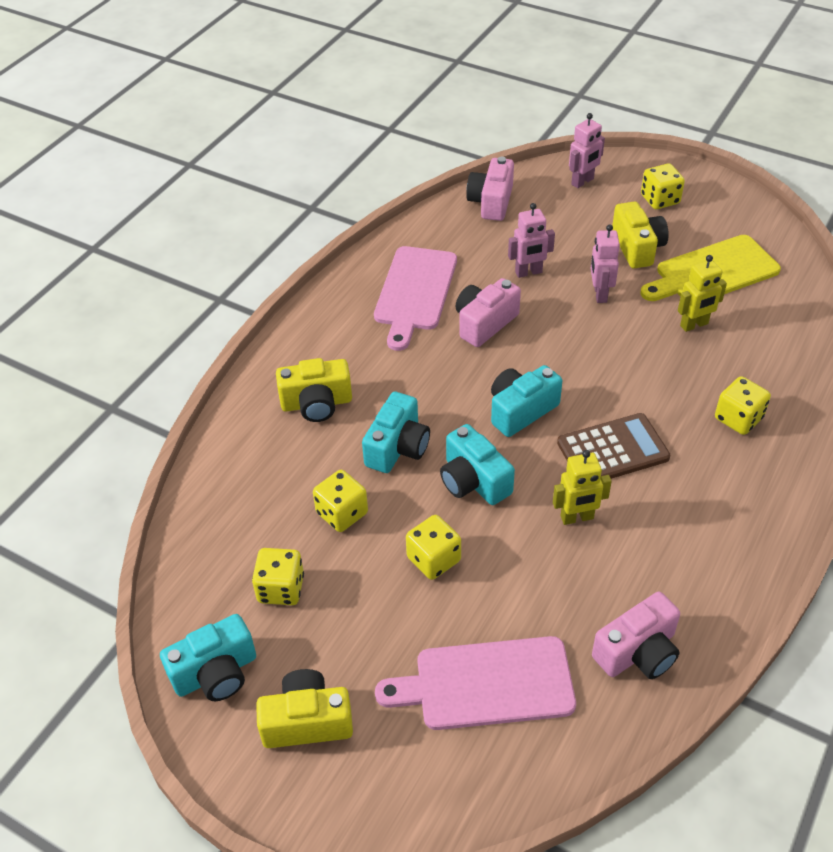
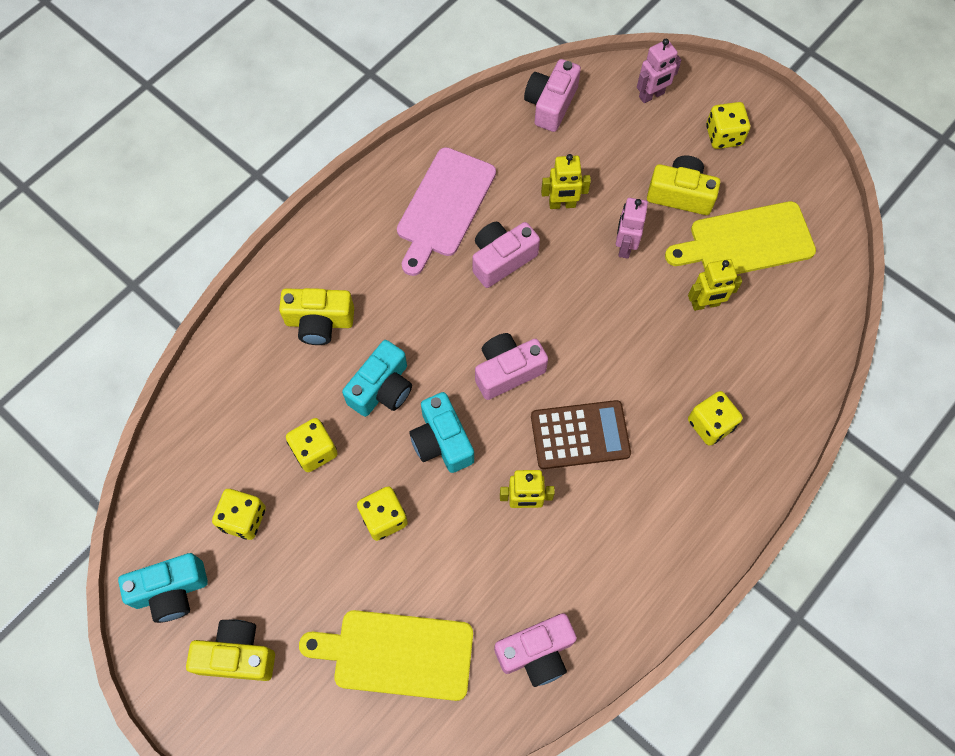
camera: 10 degrees right, 20 degrees up
(486, 684) = (397, 654): pink cutting board -> yellow cutting board
(521, 410) = (507, 371): turquoise camera -> pink camera
(528, 272) = (562, 204): pink robot -> yellow robot
(637, 247) = (680, 194): yellow camera -> yellow camera turned 75 degrees counterclockwise

